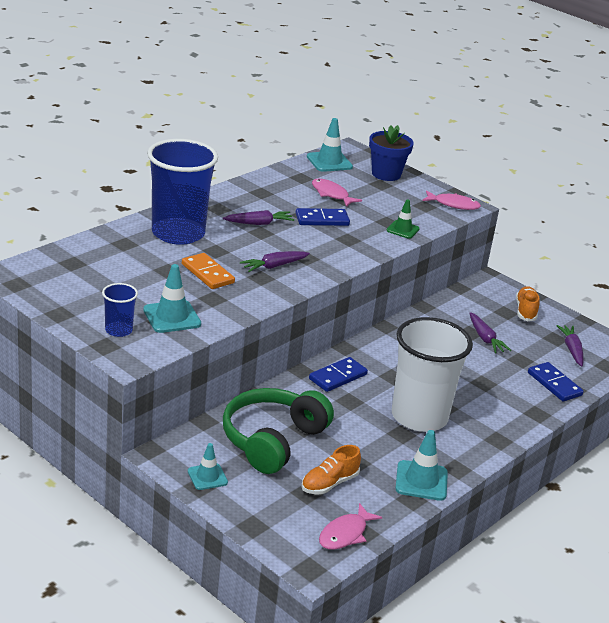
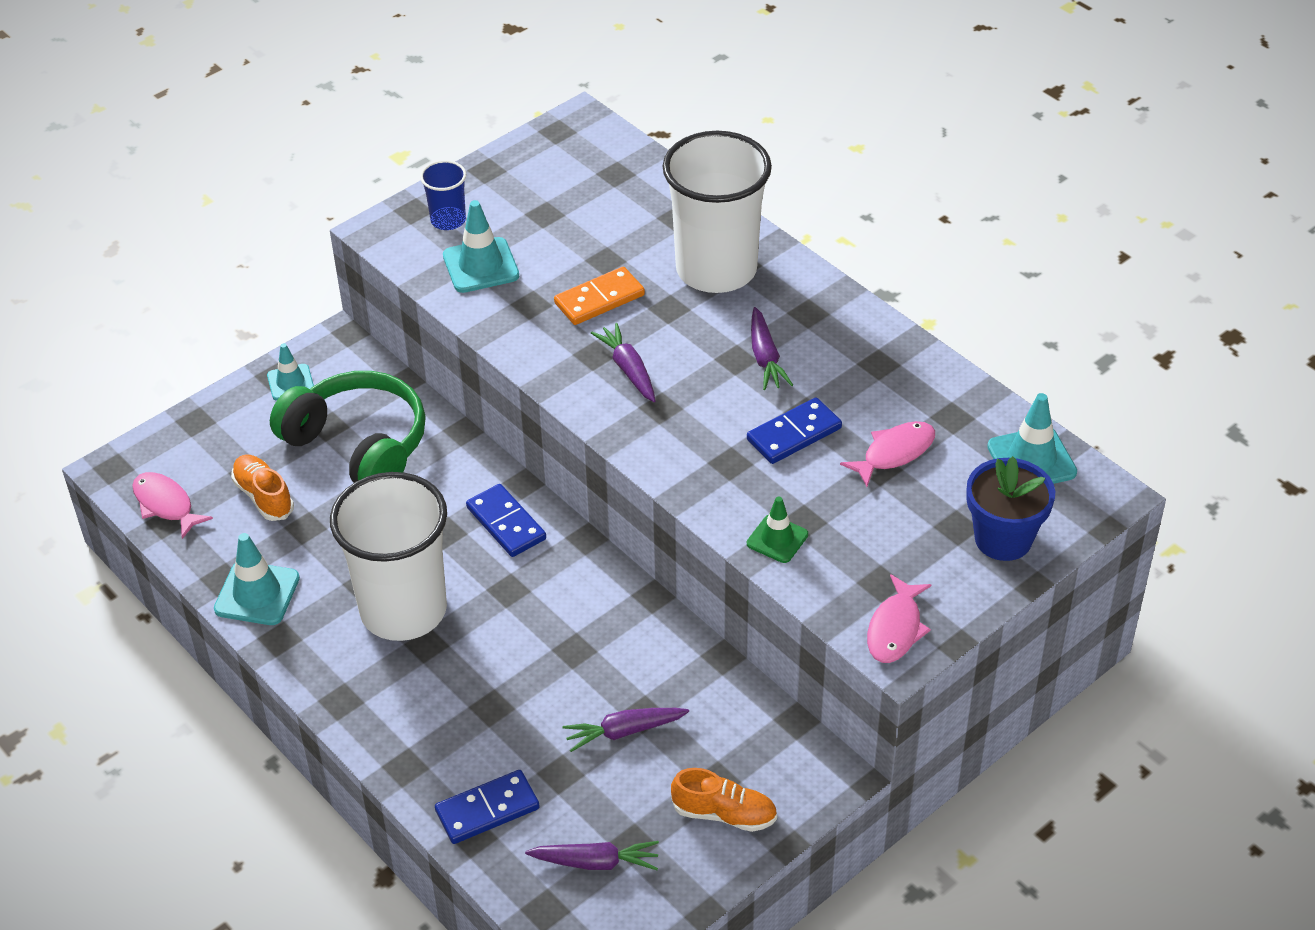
camera: 100 degrees right, 15 degrees up
(178, 233) = (716, 269): blue cup -> white cup
(322, 219) = (794, 434): blue domino -> blue domino turned 60 degrees clockwise

